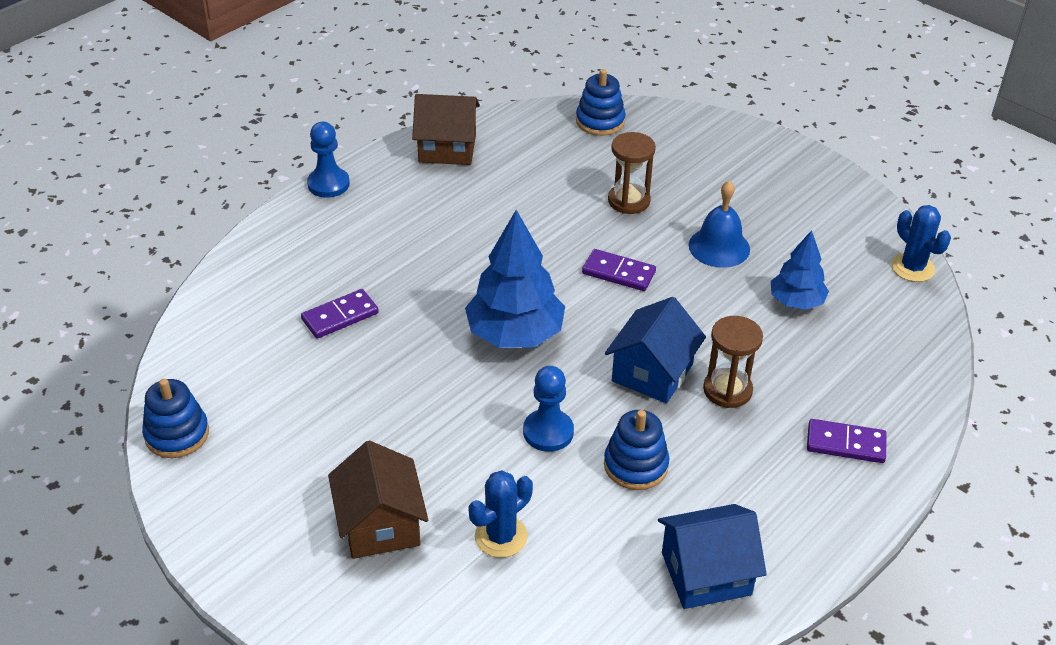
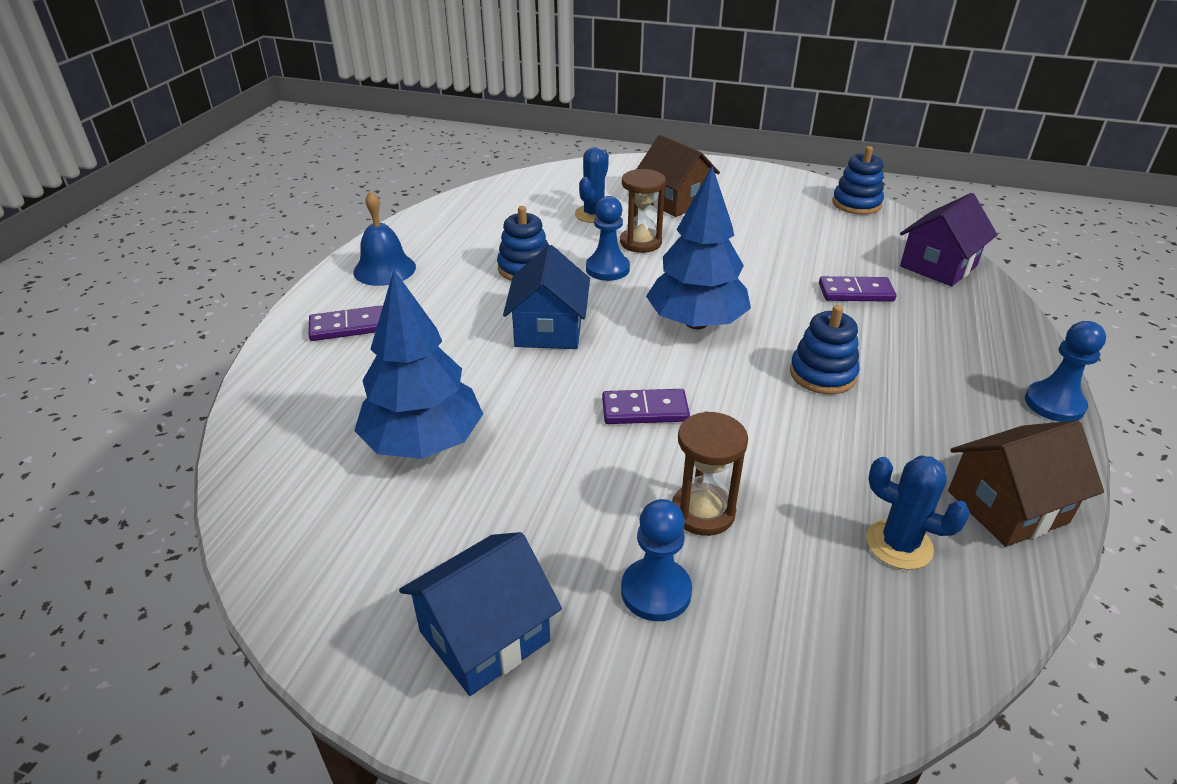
camera: 155 degrees right, 5 degrees down
(225, 318) = (938, 266): none -> purple house
(340, 316) = (856, 292): purple domino -> purple domino turned 60 degrees clockwise
(600, 121) = (868, 661): blue stacking toy -> blue stacking toy (822, 374)
(684, 175) = (656, 591): none -> blue pawn
(706, 573) = (444, 231): blue house -> blue house (485, 636)
(719, 247) = (545, 483): blue bell -> blue bell (384, 269)
(727, 390) = (471, 336): brown hourglass -> brown hourglass (640, 242)
(796, 302) = (424, 442): blue tree -> blue tree, size x1.67
(912, 268) = (266, 544): blue cactus -> blue cactus (899, 544)

